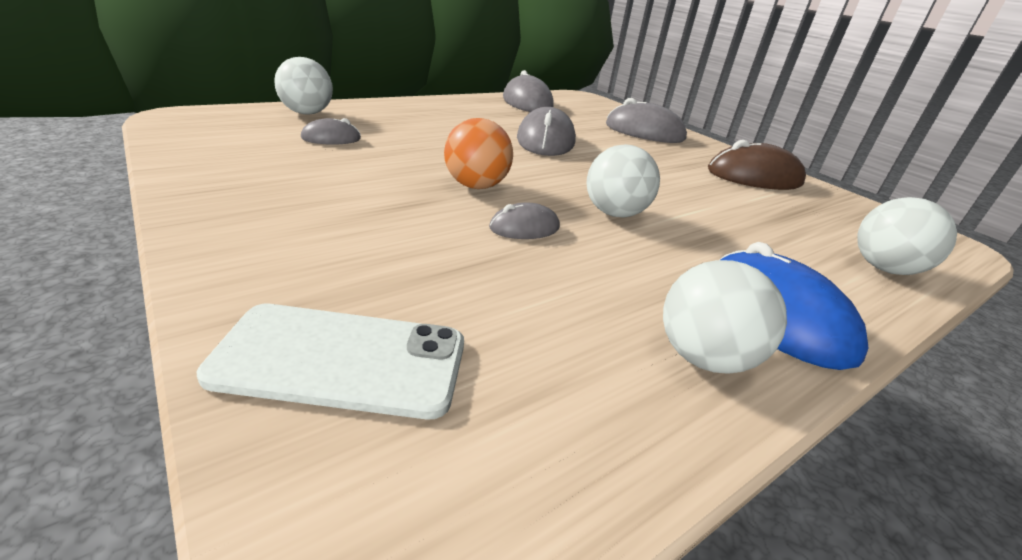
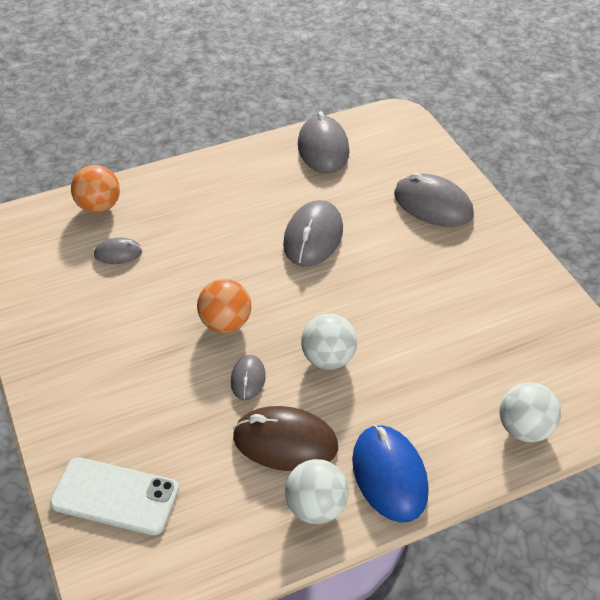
camera: 15 degrees right, 15 degrees up
(307, 113) = (99, 206): white ball -> orange ball
(524, 227) = (248, 379): grey mouse -> grey mouse turned 75 degrees counterclockwise
(754, 177) = (504, 291): brown mouse -> brown mouse (285, 442)

